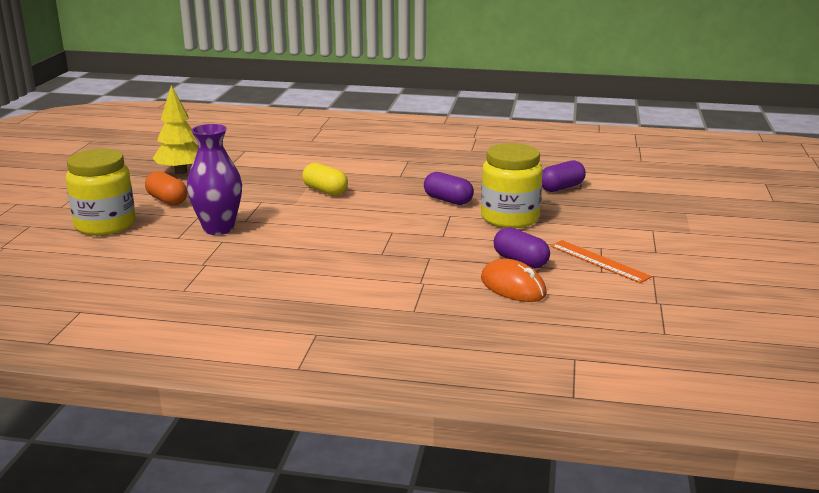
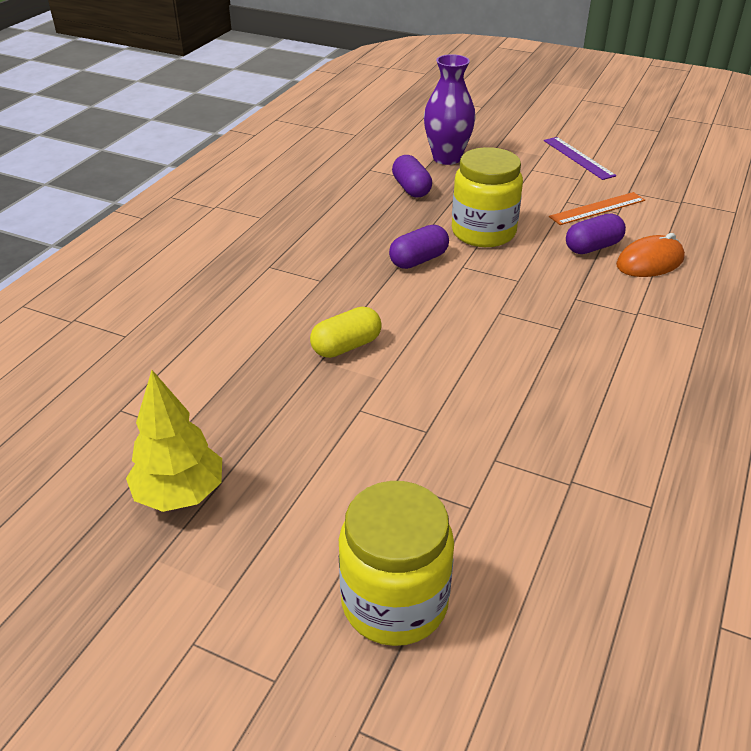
camera: 75 degrees left, 15 degrees up
(167, 200) = (311, 516): orange capsule -> none
(218, 228) = (450, 460): purple vase -> purple vase (447, 158)
(705, 249) = (578, 158): none -> purple ruler

